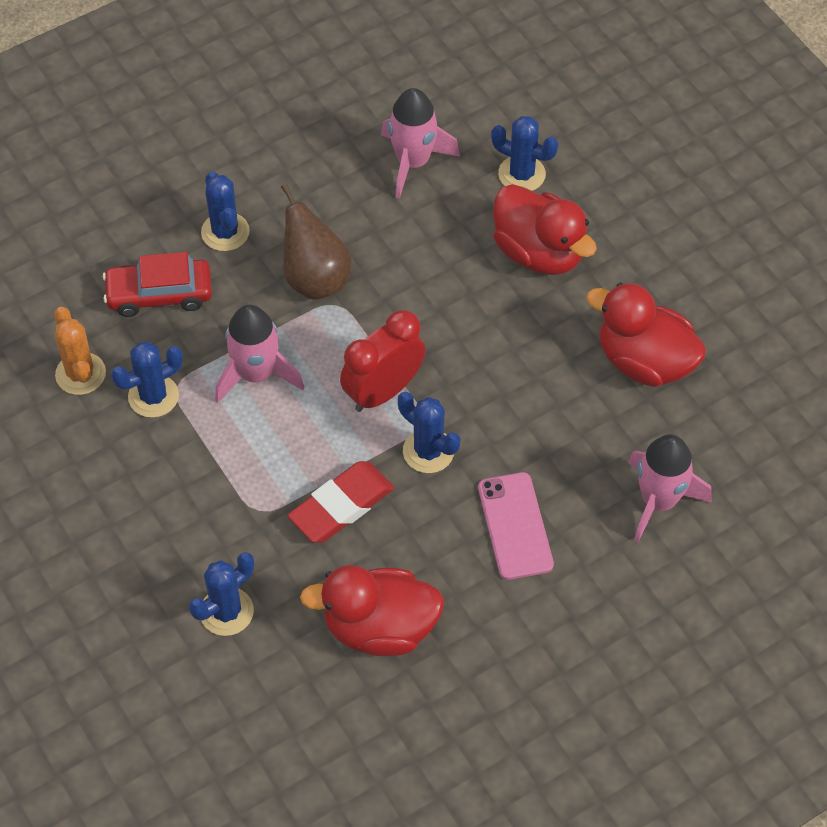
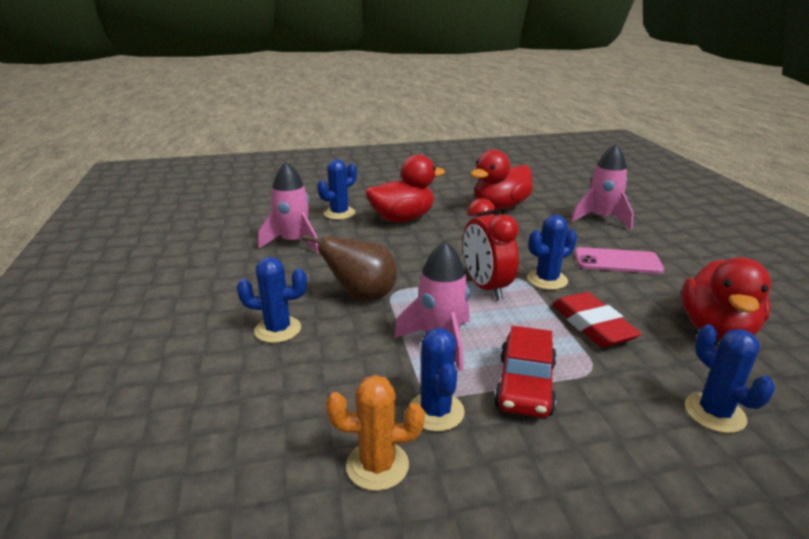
camera: 70 degrees left, 30 degrees down
(159, 294) = (314, 382): red car -> red car (525, 385)

